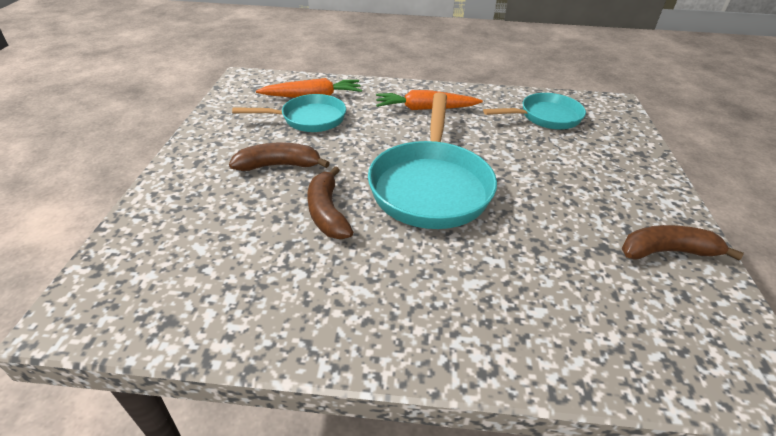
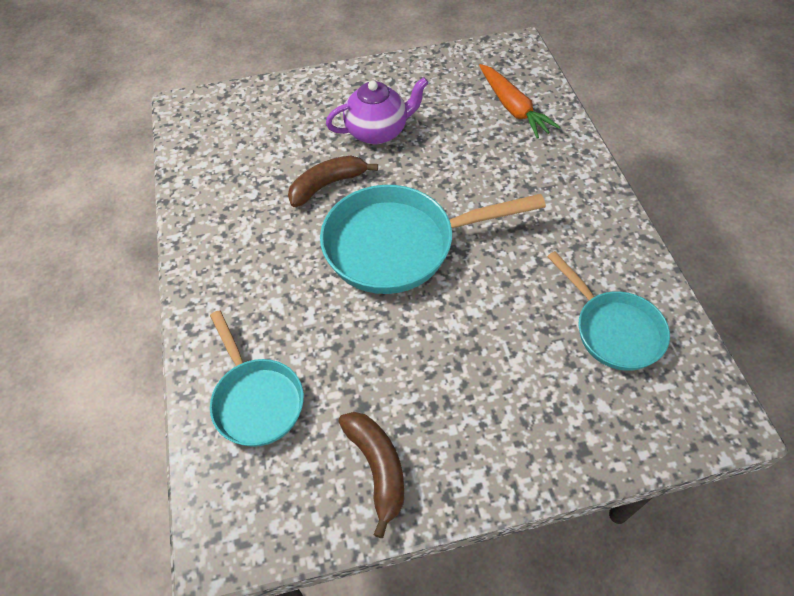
camera: 75 degrees right, 15 degrees up
(279, 165) = (378, 131): brown banana -> purple teapot
(308, 119) = (467, 121): turquoise pan -> turquoise pan (256, 400)
(425, 109) = (551, 204): orange carrot -> none

